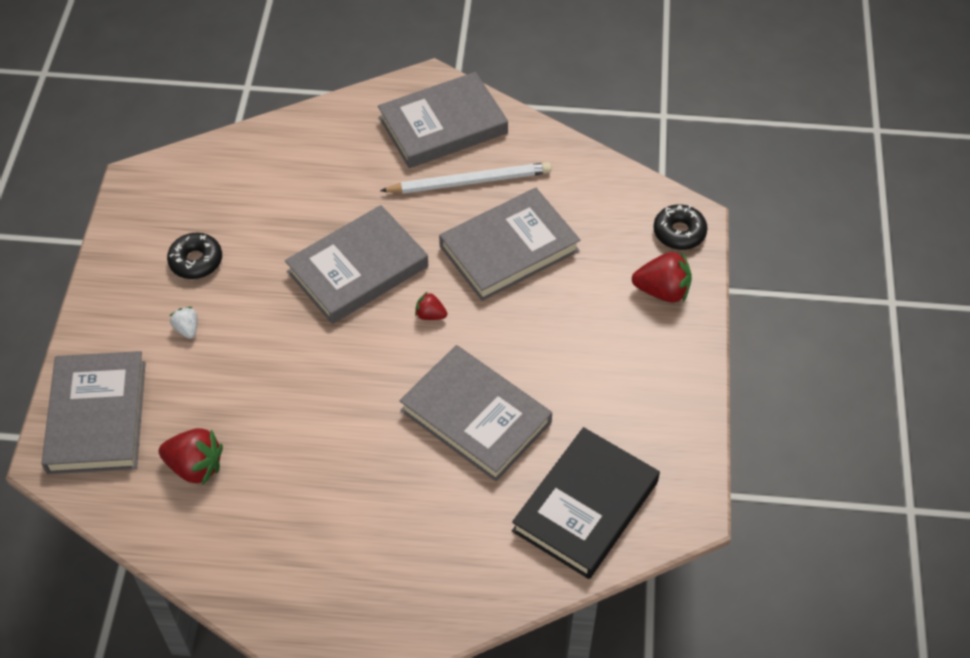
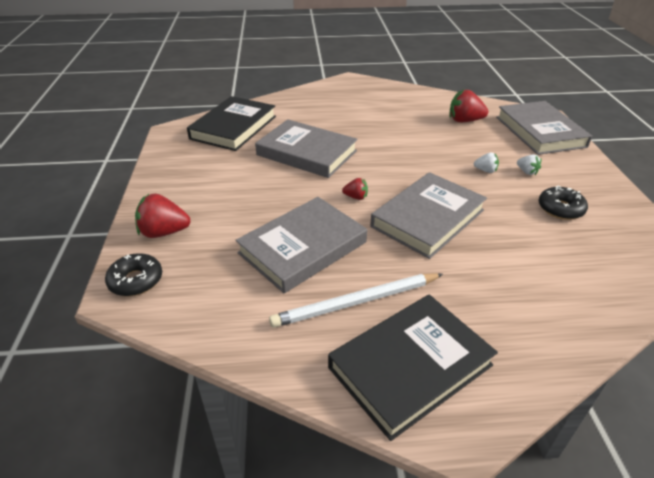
camera: 170 degrees right, 15 degrees down
(240, 340) = (485, 170): none -> white strawberry
(443, 125) = (410, 366): grey book -> black book

